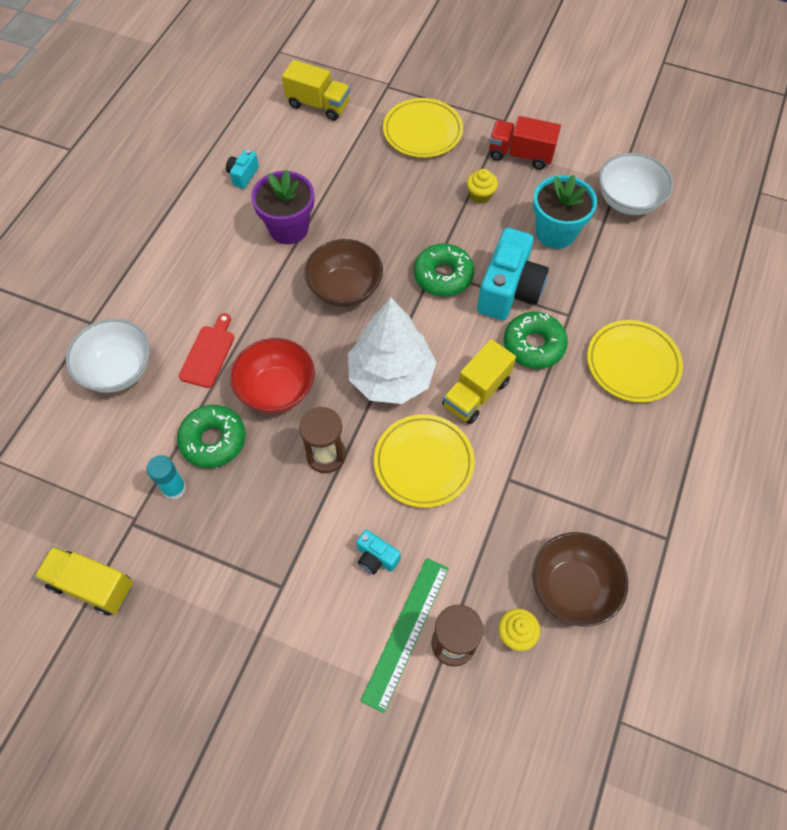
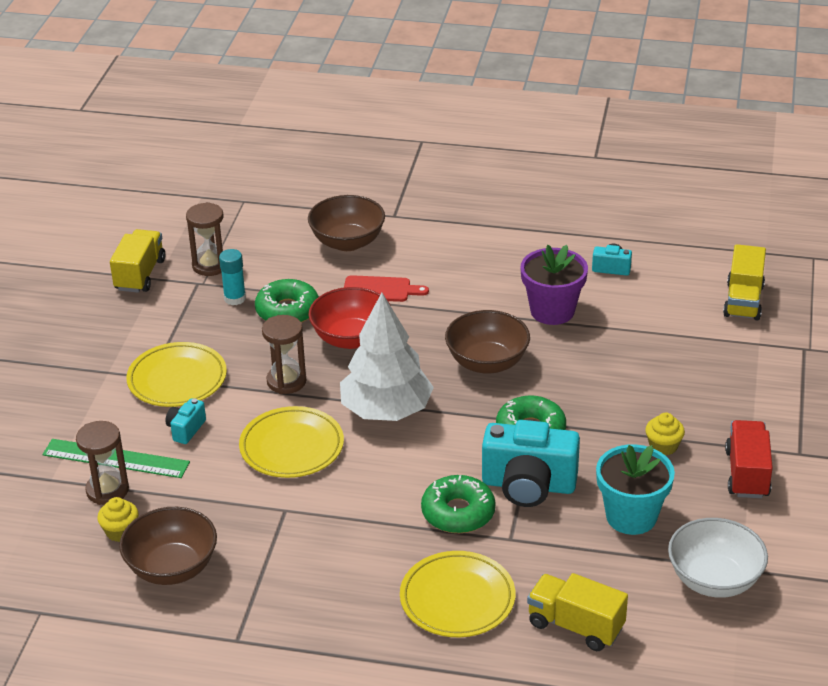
camera: 80 degrees right, 25 degrees down
(105, 507) = (210, 265): none -> brown hourglass
(118, 370) = (347, 242): white bowl -> brown bowl
(422, 131) = (743, 387): yellow plate -> yellow plate (177, 379)
(476, 393) = (382, 474): yellow truck -> yellow truck (575, 626)

